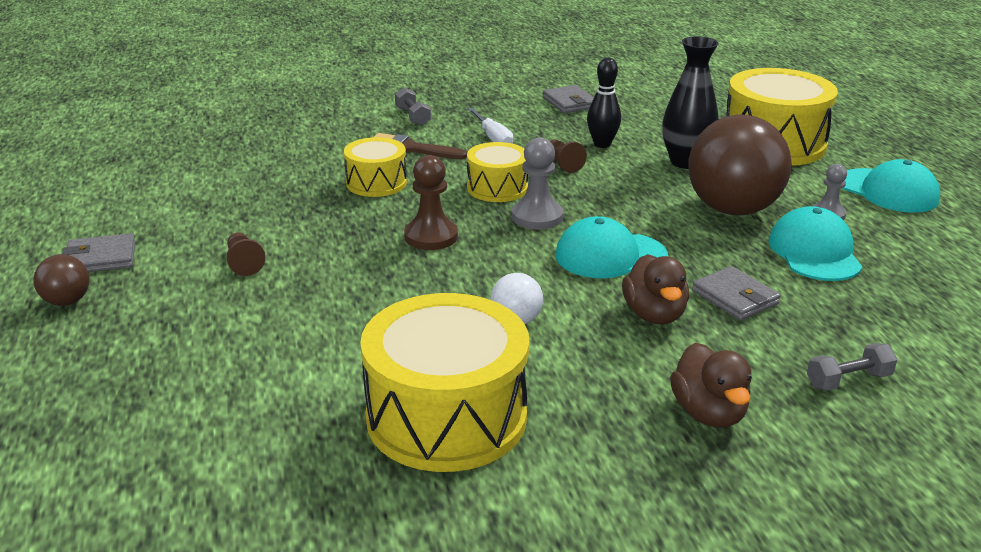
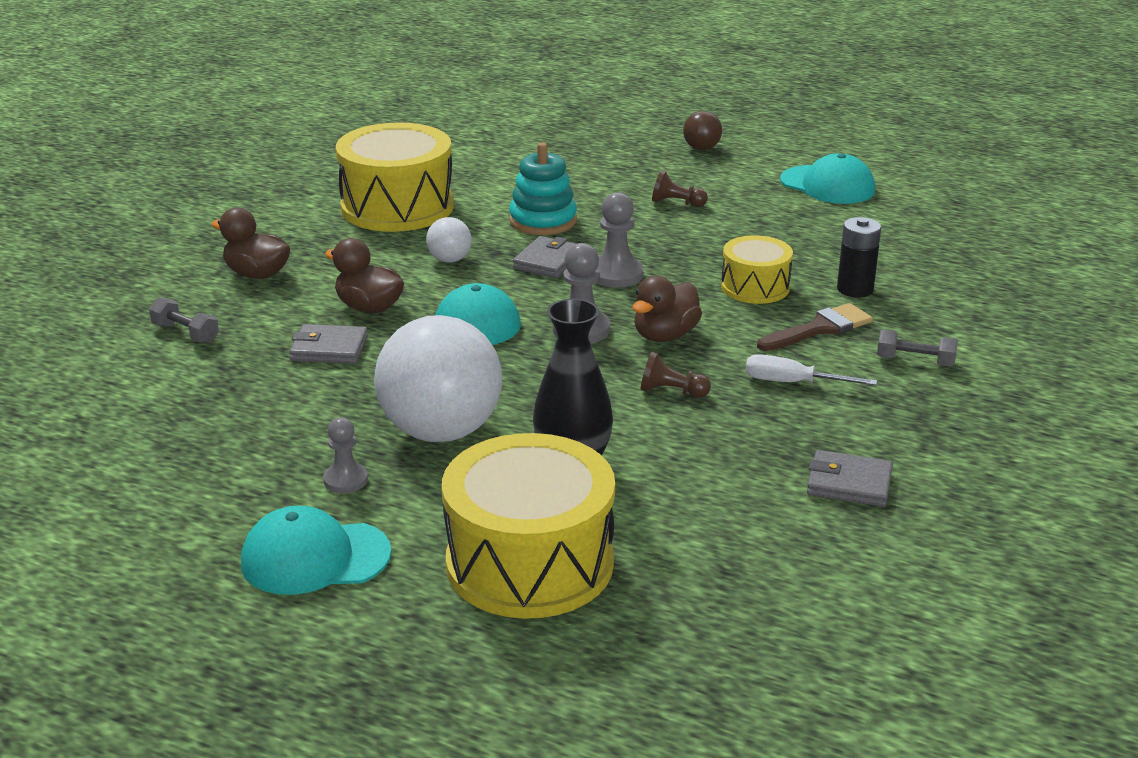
camera: 130 degrees right, 0 degrees up
(100, 258) = (753, 166): grey wallet -> grey wallet (548, 261)
(332, 153) = (855, 289): none -> black battery
(369, 312) = (543, 221): none -> turquoise stacking toy
(431, 236) = (616, 275): brown pawn -> grey pawn
(497, 188) = (665, 335): yellow drum -> brown duck
(602, 144) = (690, 440): black bowling pin -> none
(732, 209) = (441, 431): brown ball -> white ball
(814, 252) = (312, 425): turquoise cap -> turquoise cap (827, 185)
(848, 380) = (186, 333): grey dumbbell -> grey dumbbell turned 75 degrees counterclockwise

